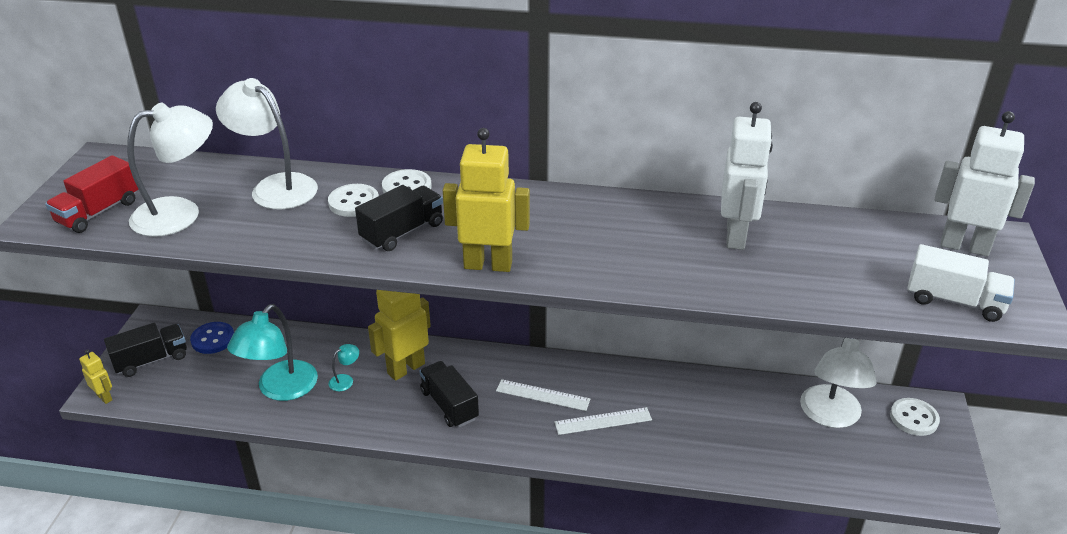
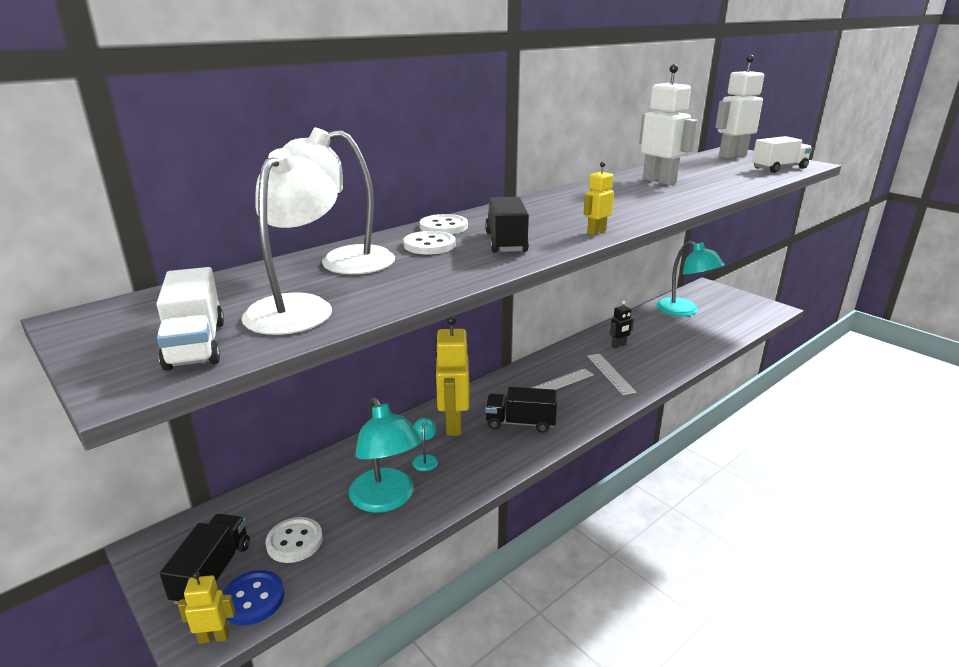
camera: 50 degrees left, 10 degrees down
(98, 212) = (196, 344): red truck -> white truck
(213, 339) = (252, 514): blue button -> blue button (253, 599)
(488, 265) = (596, 232): yellow robot -> yellow robot, size x0.50
(603, 421) = (610, 373): white ruler -> white ruler turned 45 degrees counterclockwise
(670, 401) = (619, 345): none -> black robot
(830, 416) = (684, 311): white lamp -> turquoise lamp
(914, 418) = (708, 294): white button -> white button (294, 541)

